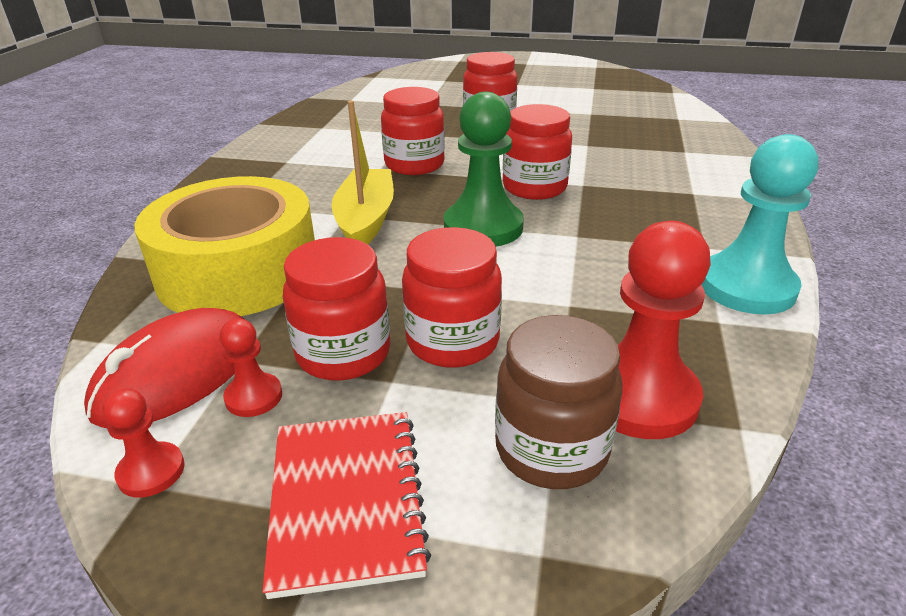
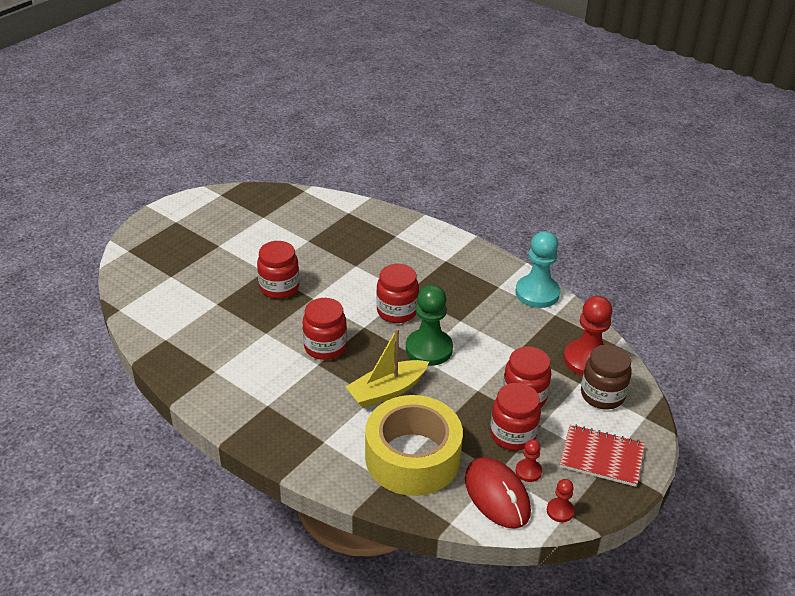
camera: 65 degrees left, 5 degrees up
(366, 220) = (387, 391): yellow boat -> yellow boat turned 60 degrees counterclockwise

